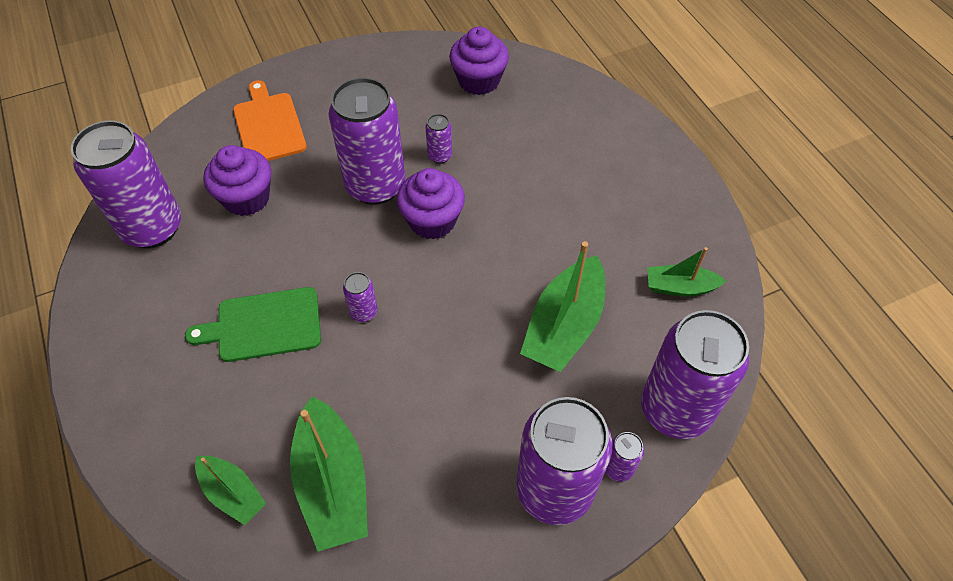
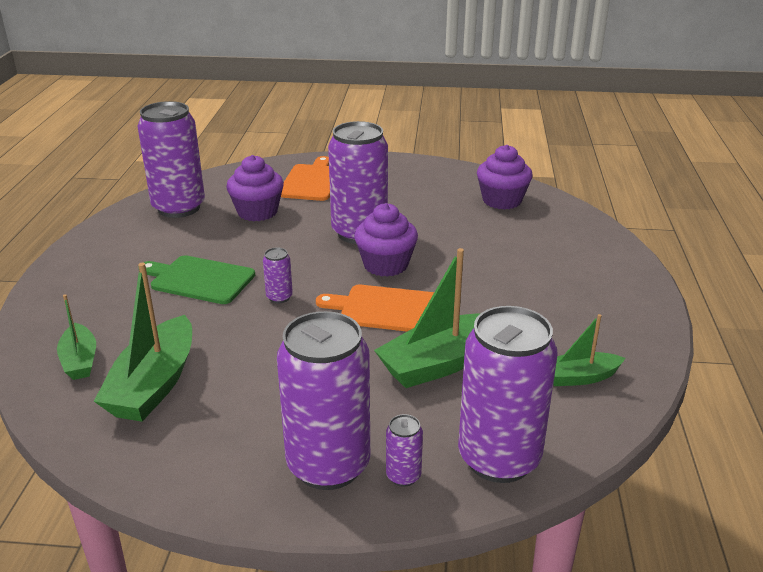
camera: 30 degrees right, 25 degrees down
(440, 156) = (428, 232): purple can -> none
(473, 281) = (386, 309): none -> orange cutting board
(680, 287) = (579, 377): green boat -> green boat turned 45 degrees counterclockwise

